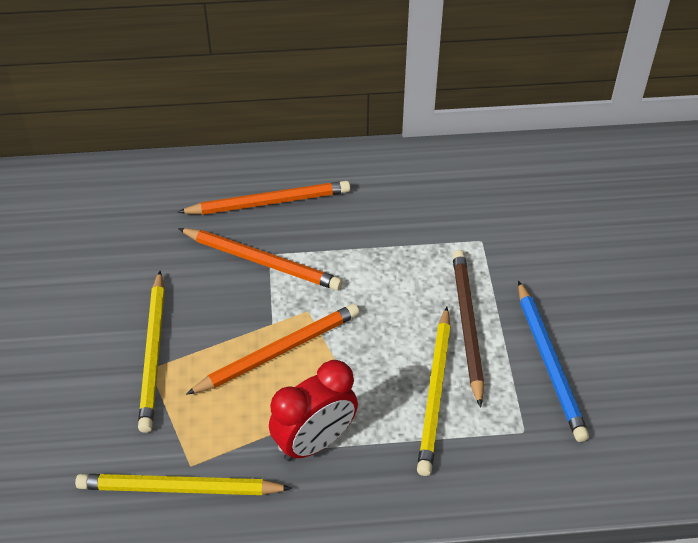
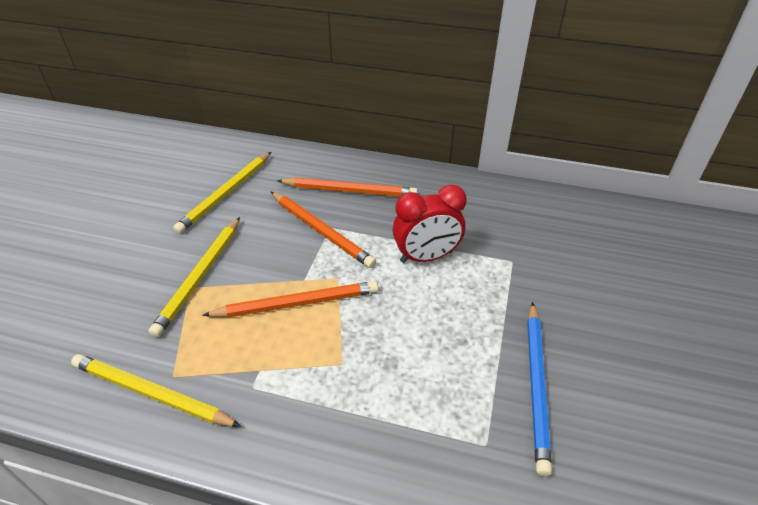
camera: 20 degrees right, 5 degrees down
(315, 442) = (286, 390): red clock -> red clock (426, 257)
(435, 393) = (415, 380): yellow pencil -> yellow pencil (226, 194)
(466, 326) = (469, 328): brown pencil -> none

